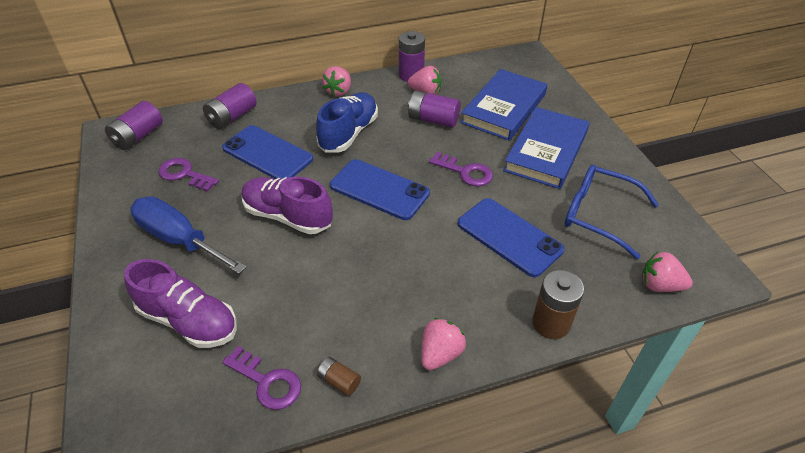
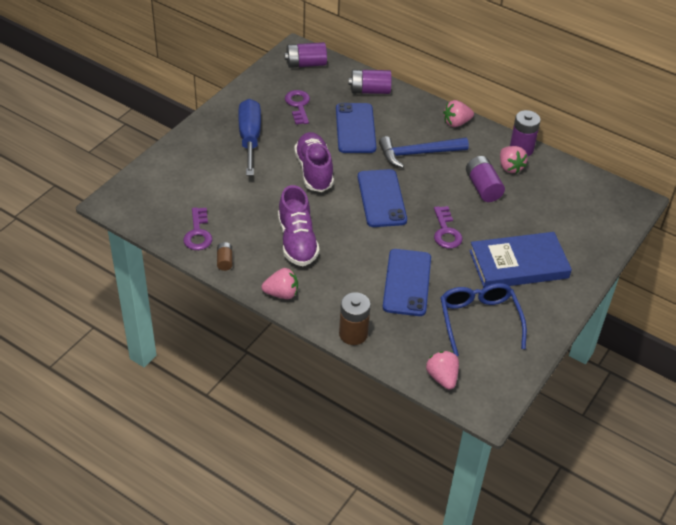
camera: 50 degrees right, 0 degrees up
(189, 321) = (204, 179): purple shoe -> purple shoe (297, 241)
(349, 133) = (418, 154): blue shoe -> blue hammer
(504, 108) = (543, 219): blue book -> none

